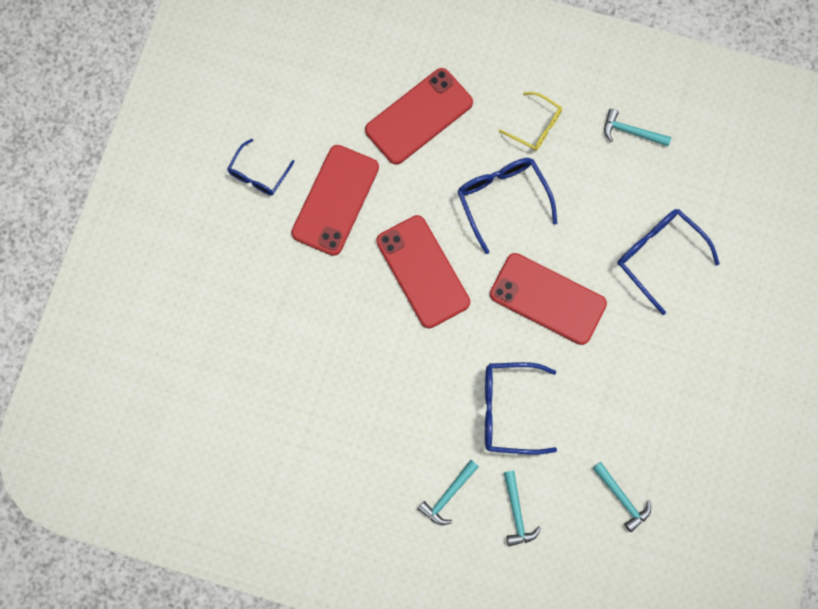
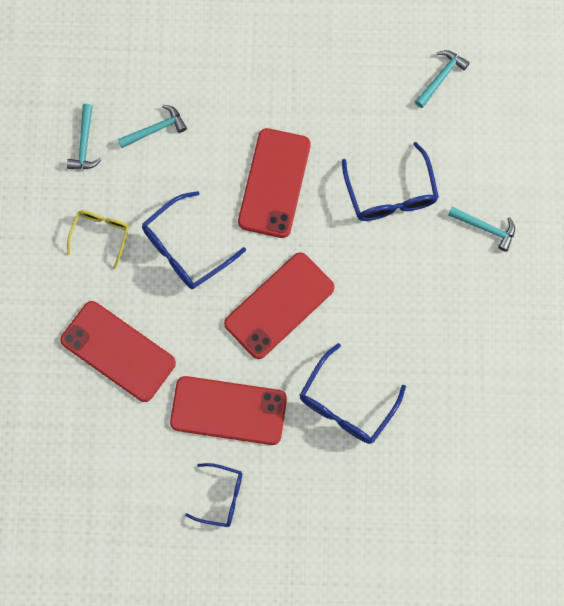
camera: 105 degrees left, 0 degrees up
(516, 512) = (482, 164): turquoise hammer -> turquoise hammer (155, 129)
(658, 256) = (205, 93): blue glasses -> blue glasses (346, 404)

